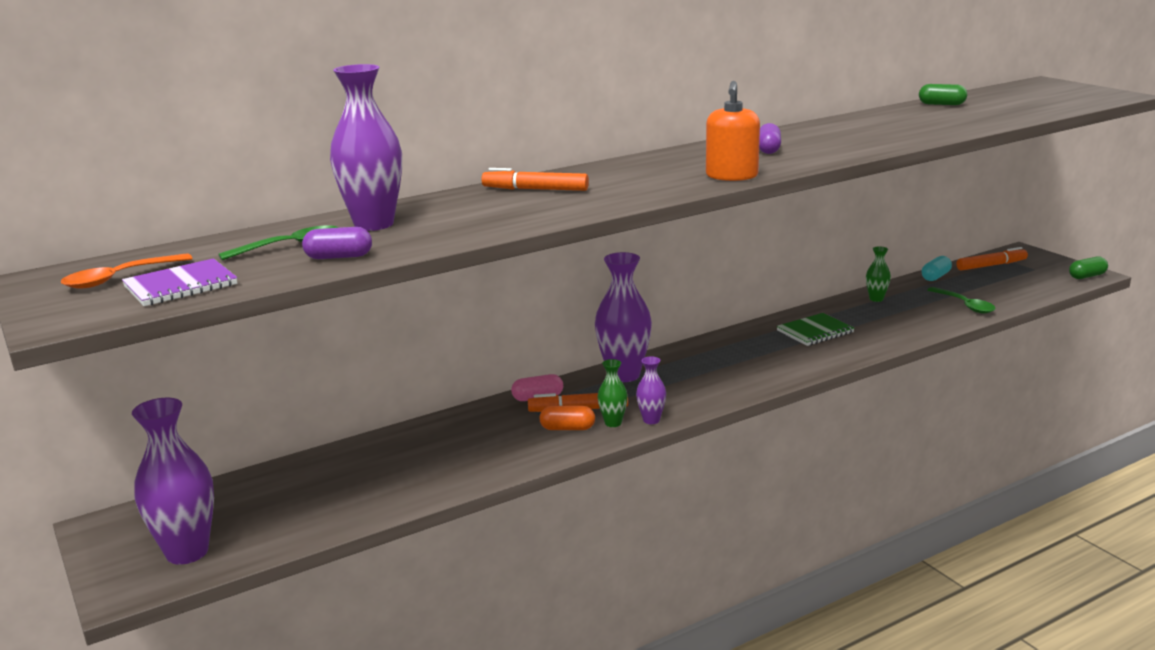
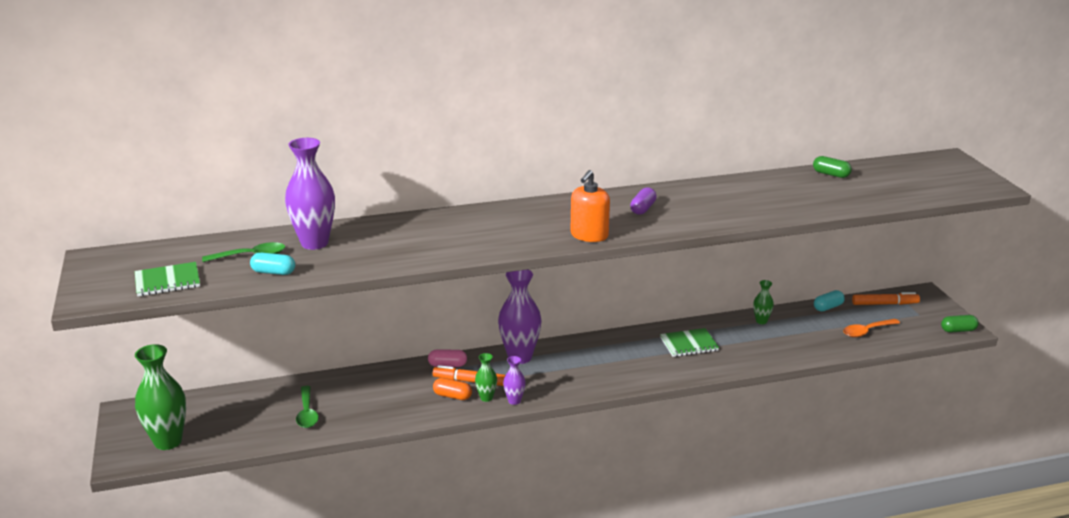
camera: 15 degrees right, 5 degrees up
(119, 278) = (137, 267): orange spoon -> orange spoon (866, 331)
(181, 286) = (167, 281): purple notebook -> green notebook
(187, 552) = (168, 441): purple vase -> green vase
(339, 257) = (273, 272): purple capsule -> turquoise capsule
(535, 189) = (443, 225): orange marker -> none
(965, 305) = (829, 341): green spoon -> green spoon (307, 413)

